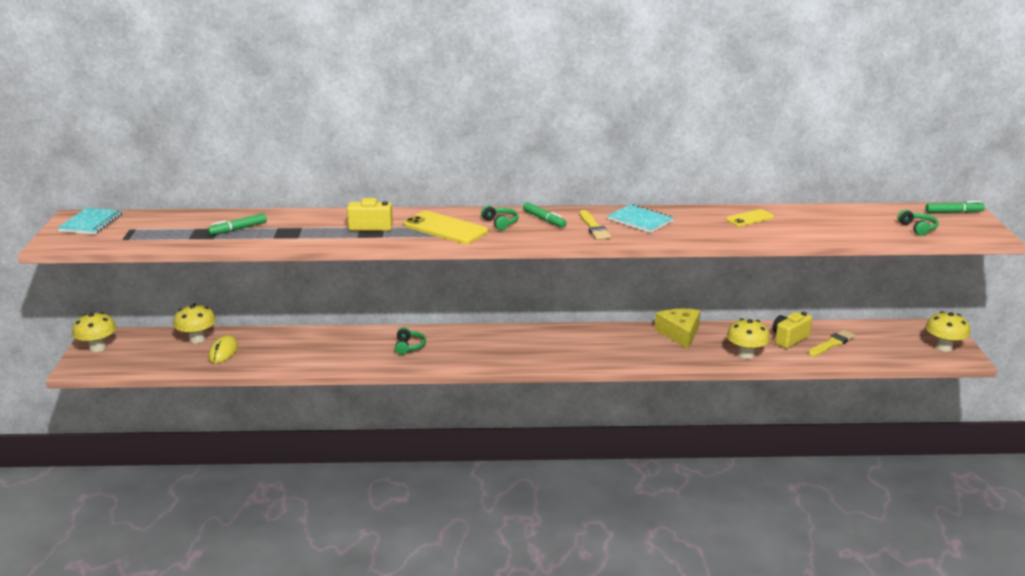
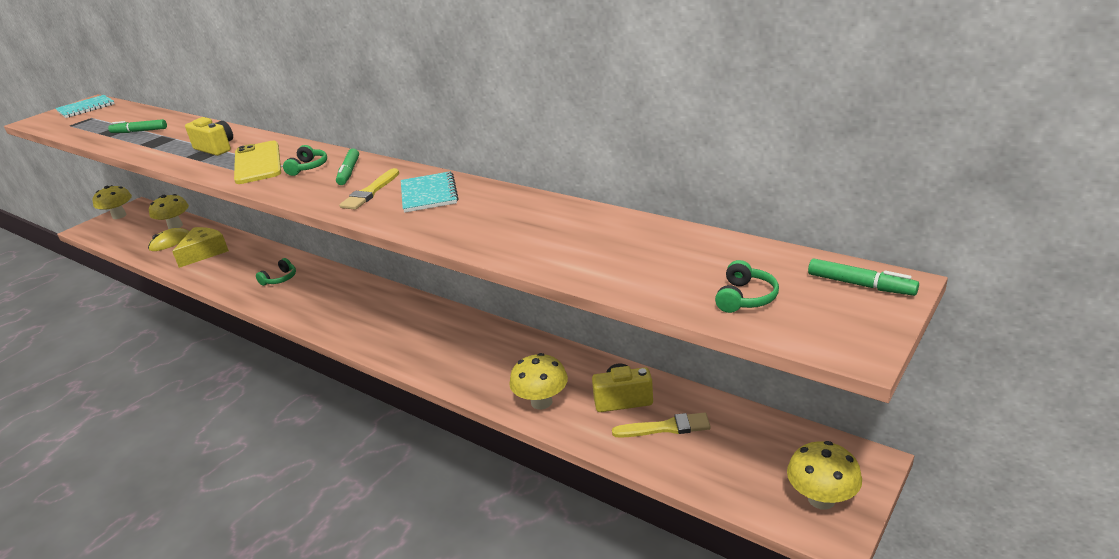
camera: 40 degrees right, 5 degrees up
(680, 334) = (514, 347): yellow cheese -> yellow cheese (204, 252)
(749, 218) = (546, 221): yellow phone -> none

